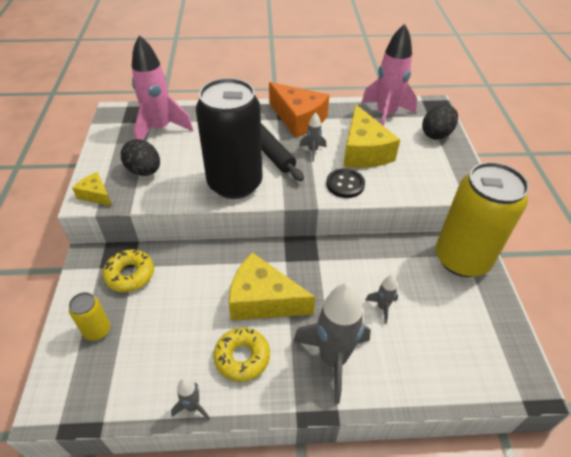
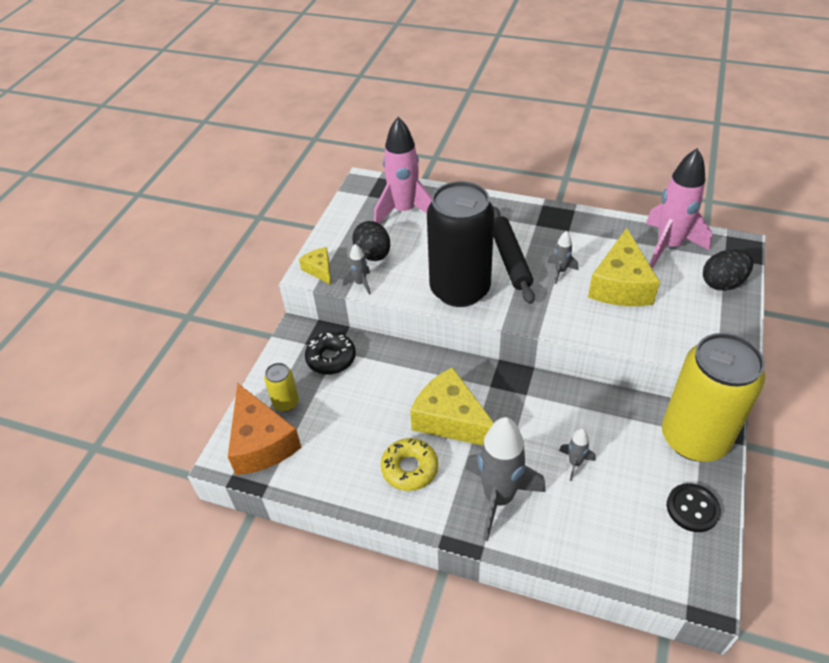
camera: 25 degrees right, 0 degrees up
(130, 274) = (331, 358): yellow donut -> black donut
(192, 407) = (348, 498): grey rocket -> grey rocket (360, 284)
(298, 119) = (560, 229): orange cheese -> orange cheese (261, 443)
(345, 184) = (580, 318): black button -> black button (692, 508)

